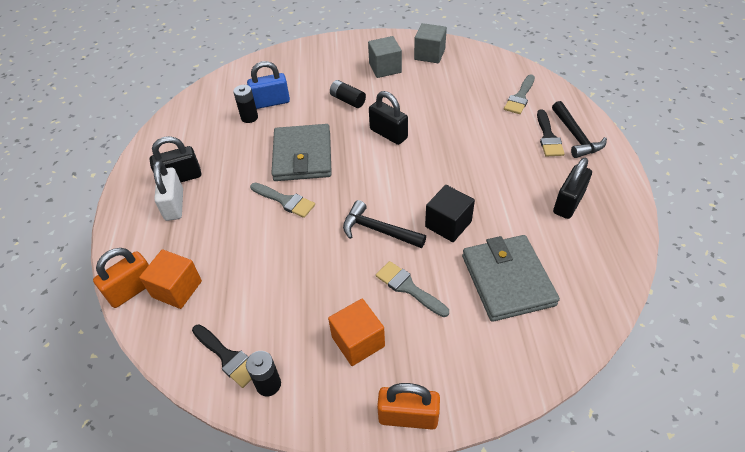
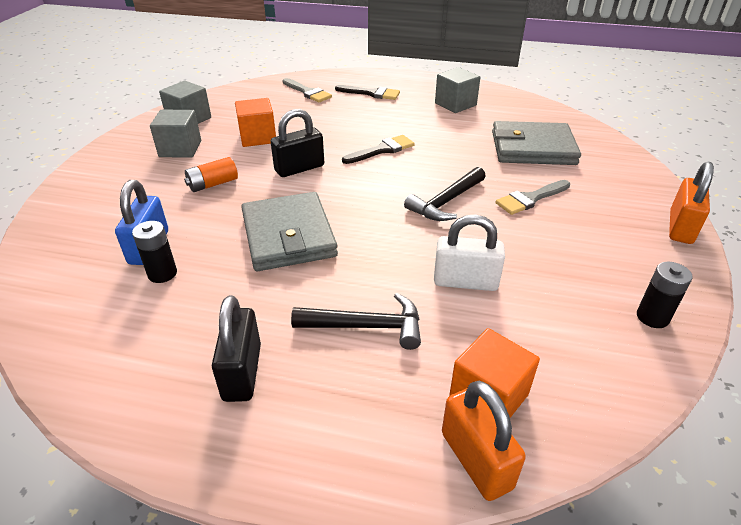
camera: 75 degrees left, 10 degrees down
(174, 205) = (304, 386): white padlock -> white padlock (465, 281)
(228, 357) = (614, 350): black brush -> black brush (382, 150)
(285, 201) = (363, 262): grey brush -> none
(302, 156) = (288, 235): grey wallet -> grey wallet turned 60 degrees clockwise
(347, 100) = (213, 184): black battery -> orange battery
(358, 341) = (595, 242): orange cube -> orange cube (258, 137)
(448, 224) = (455, 161): black cube -> none
(568, 203) = (455, 104): black padlock -> grey cube
(575, 136) = (379, 83): black hammer -> black hammer (366, 326)

